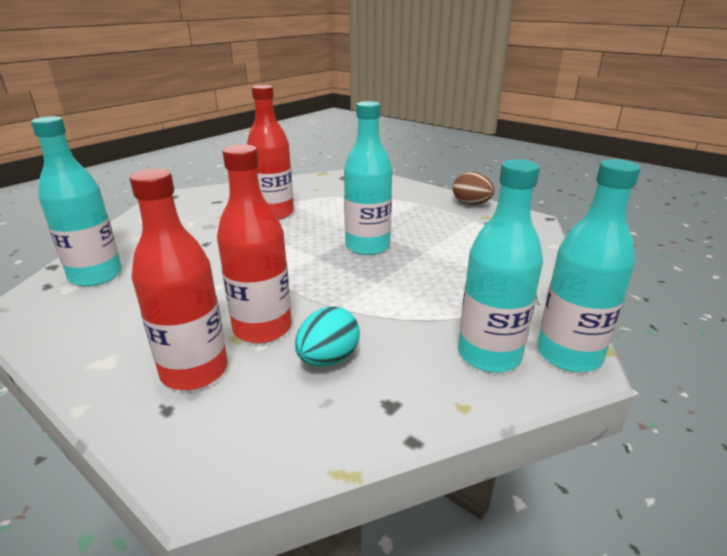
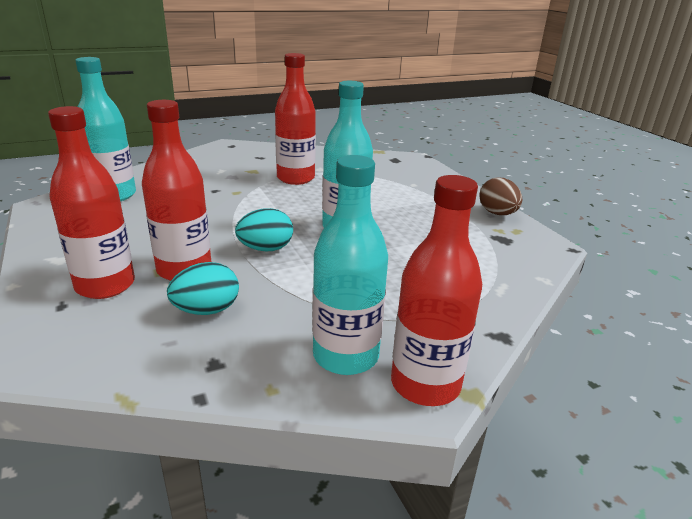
camera: 25 degrees right, 0 degrees up
(319, 285) = (266, 249): none -> turquoise egg
(568, 355) = (425, 384): turquoise bottle -> red bottle

